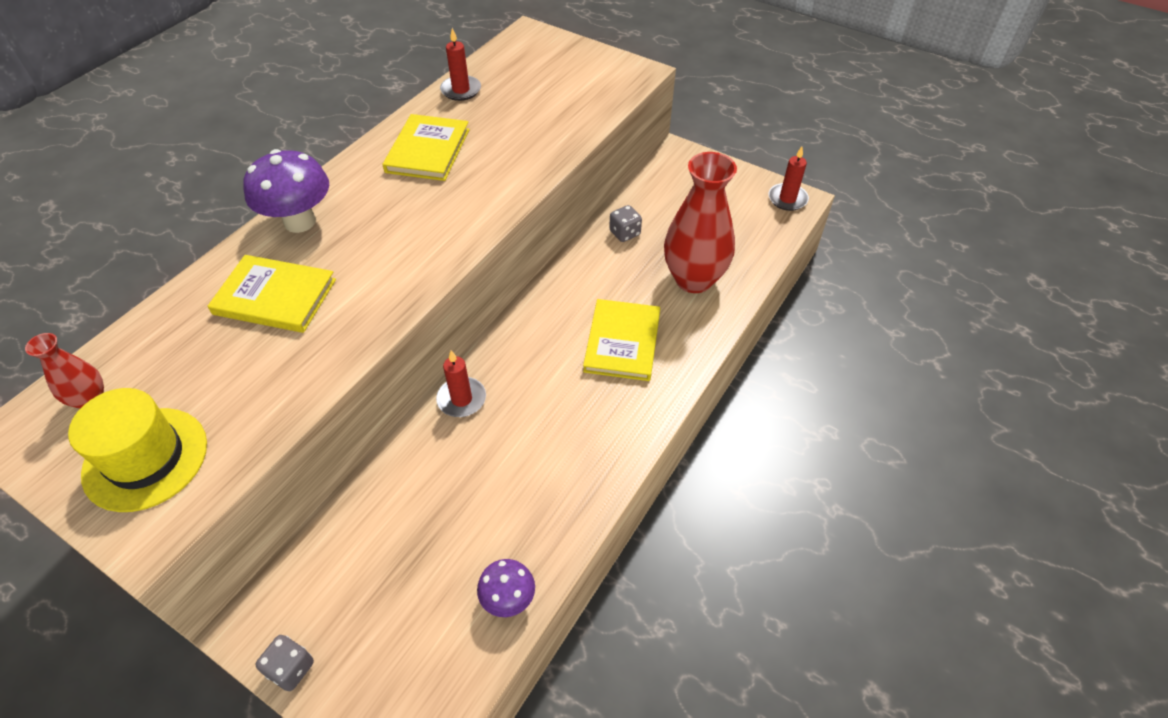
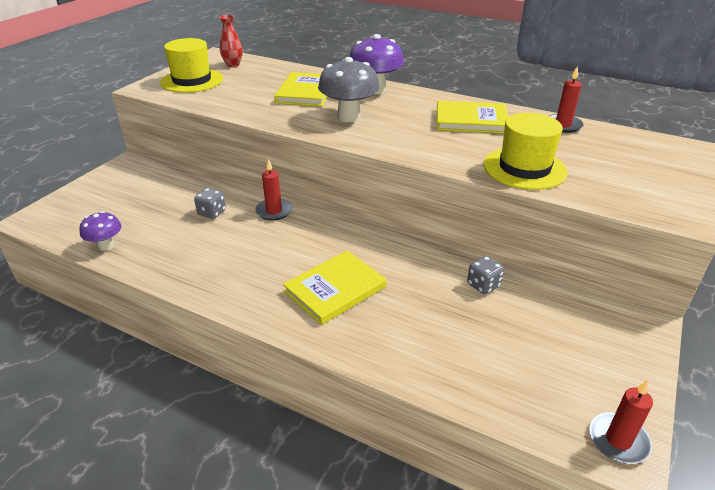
camera: 85 degrees right, 15 degrees down
(291, 668) = (98, 178): grey dice -> grey dice (212, 213)
(381, 254) = (349, 117): none -> grey mushroom
(547, 134) = (524, 168): none -> yellow hat
(622, 342) = (335, 289): yellow book -> yellow book turned 45 degrees counterclockwise
(693, 279) = (430, 339): red vase -> none

